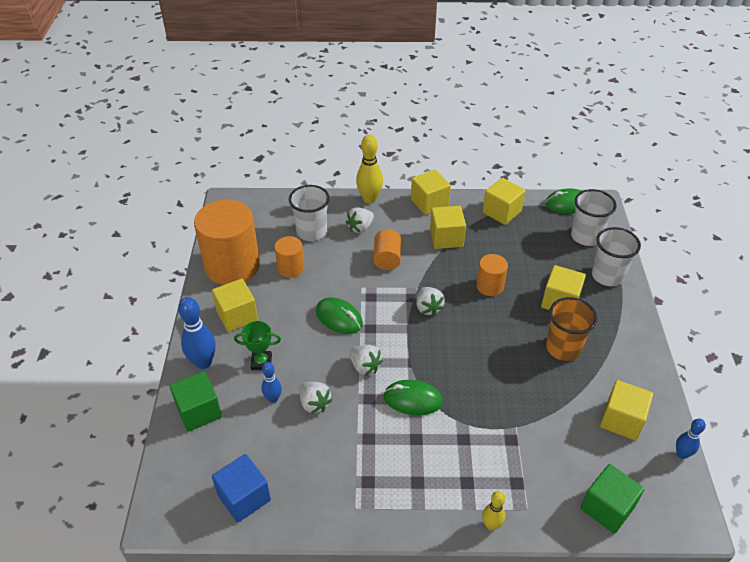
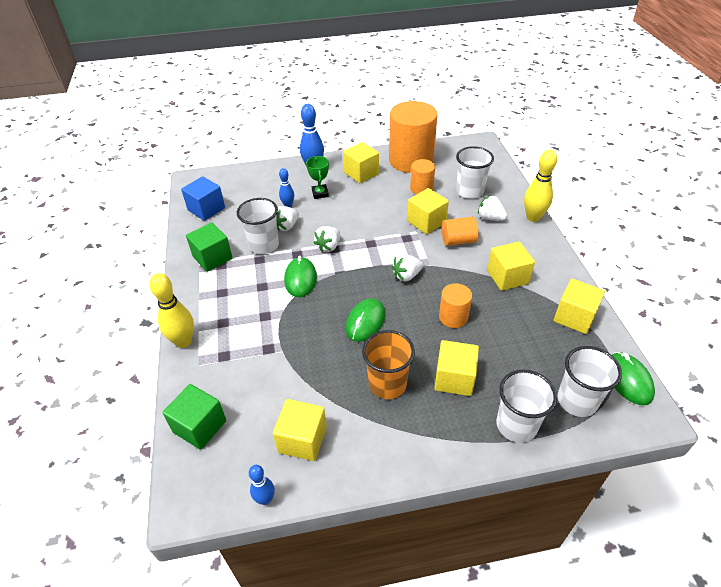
camera: 80 degrees right, 0 degrees up
(199, 411) = (272, 176): green cube -> green cube (212, 258)
(339, 318) = (376, 224): green mouse -> green mouse (365, 322)
(343, 431) = (264, 245): none -> white cup
(429, 203) = (553, 258): yellow cube -> yellow cube (426, 222)
(491, 525) = (183, 341): yellow bowling pin -> yellow bowling pin, size x1.70

